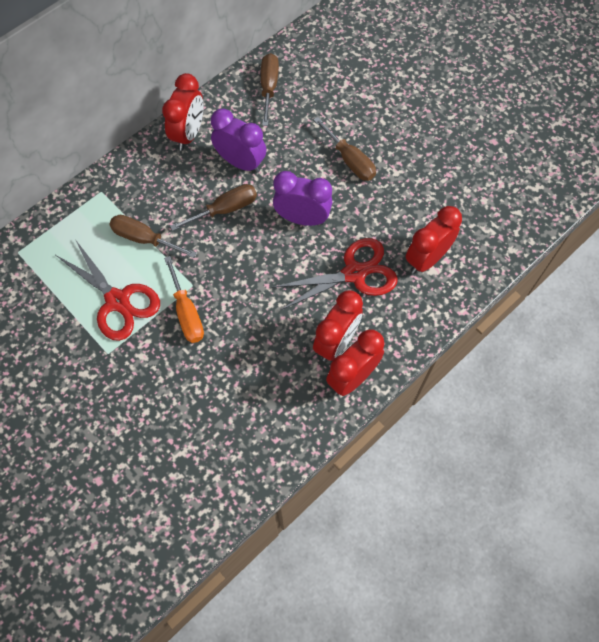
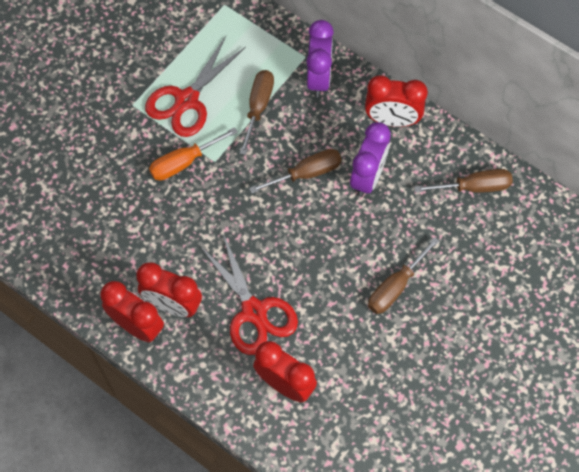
camera: 80 degrees right, 0 degrees up
(225, 209) = (306, 173): brown screwdriver -> brown screwdriver turned 75 degrees counterclockwise
(302, 218) = (310, 249): purple clock -> purple clock (319, 78)

